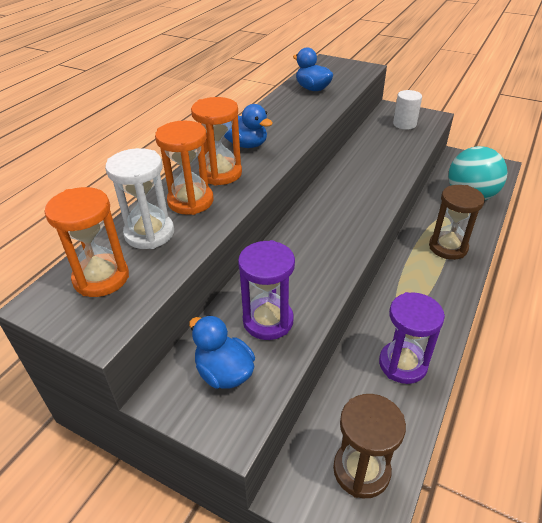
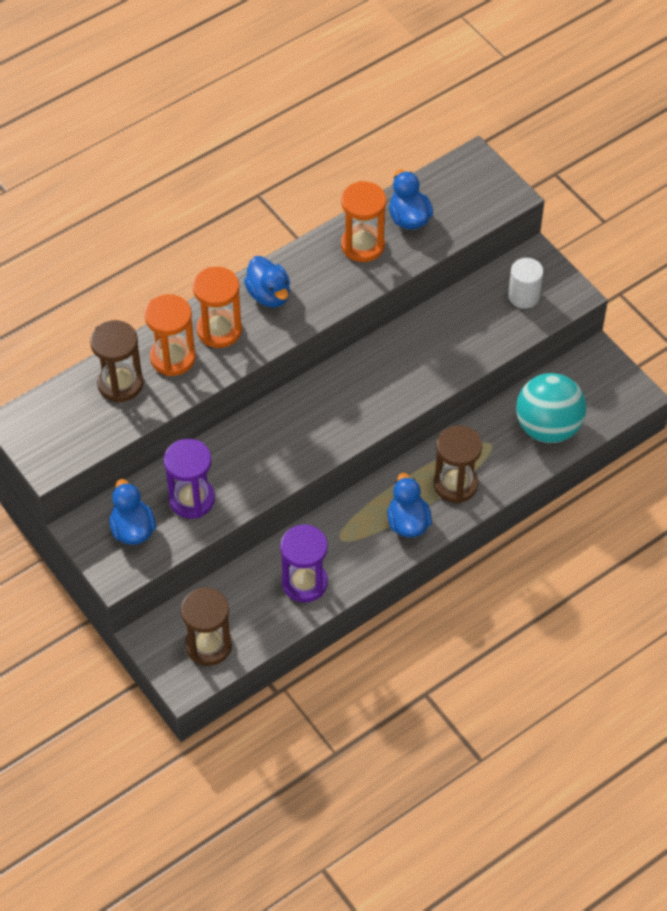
camera: 25 degrees right, 15 degrees up
(101, 278) = (65, 417): orange hourglass -> orange hourglass (362, 245)
(149, 233) = (120, 383): white hourglass -> brown hourglass
(440, 284) = (408, 522): none -> blue duck

